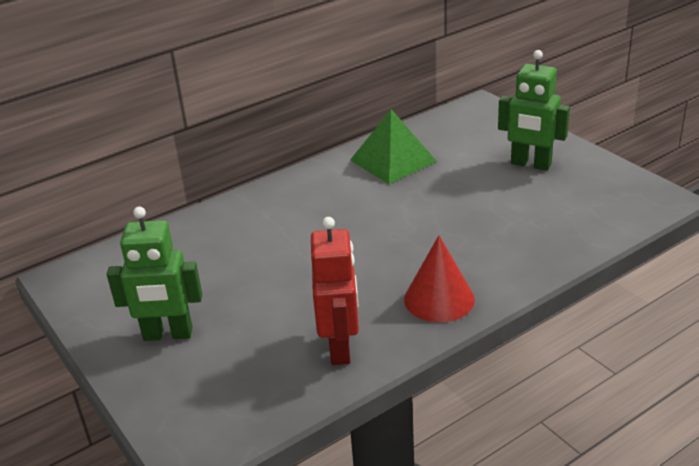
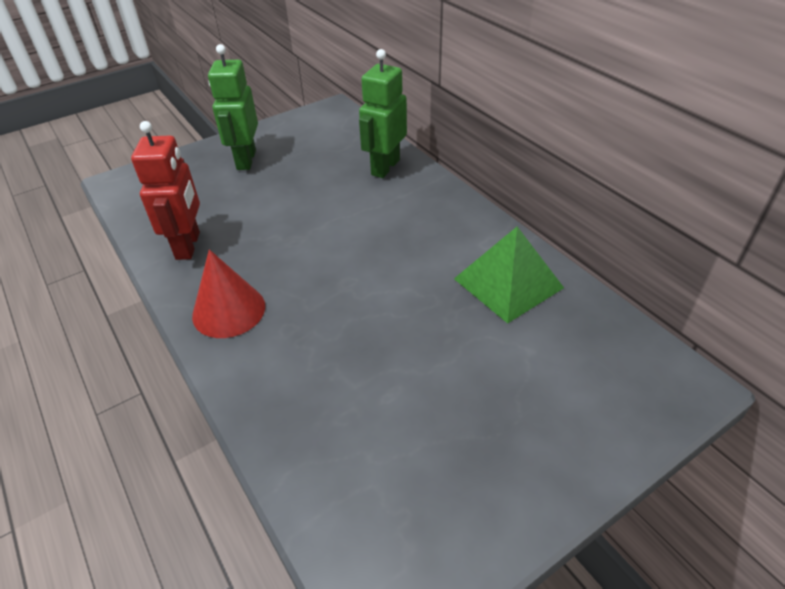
camera: 90 degrees right, 10 degrees up
(340, 348) = (188, 245): red robot -> red robot turned 90 degrees counterclockwise
(530, 164) = (500, 427): green robot -> green robot (385, 167)

